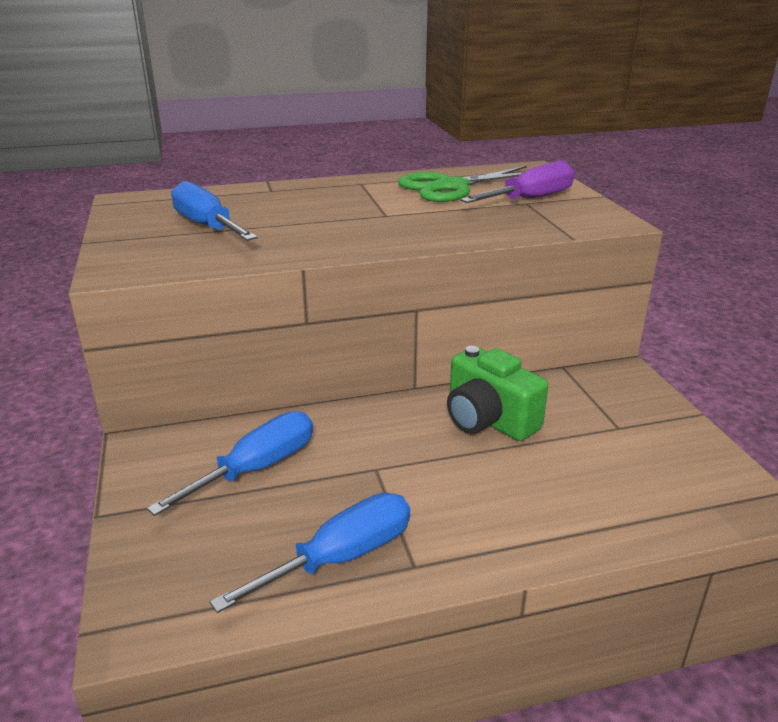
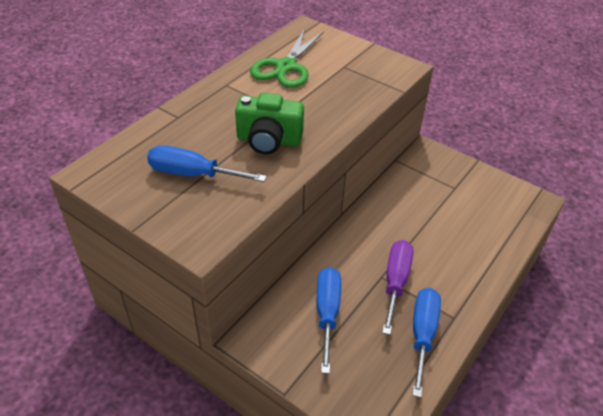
camera: 40 degrees left, 15 degrees up
(488, 420) = (398, 215): green camera -> green camera (269, 140)
(530, 199) = (343, 62): purple screwdriver -> purple screwdriver (395, 282)

